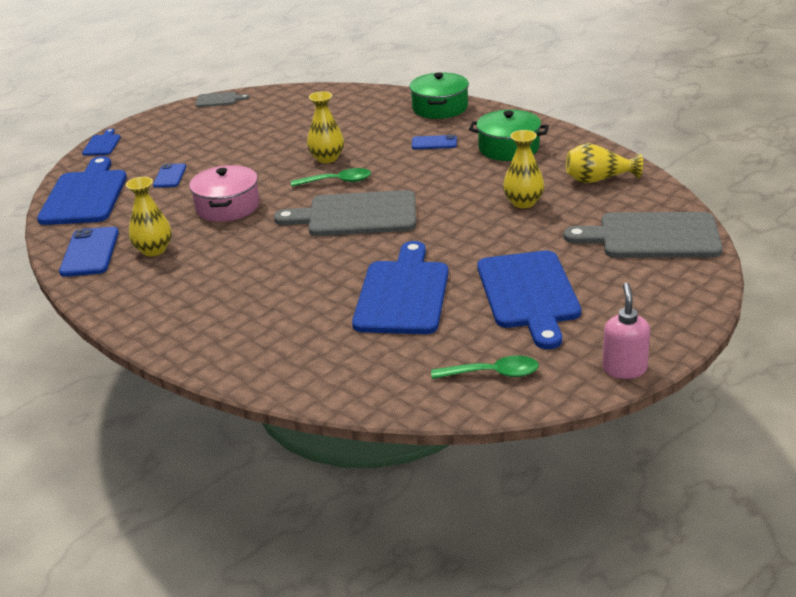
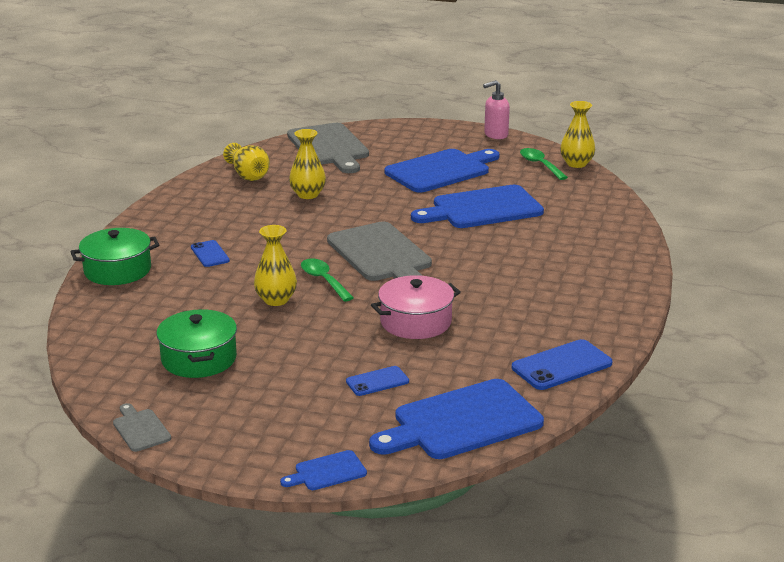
camera: 120 degrees left, 5 degrees down
(154, 250) = (524, 332): yellow vase -> yellow vase (576, 164)
(508, 148) = (204, 218): green pot -> green pot (199, 358)

